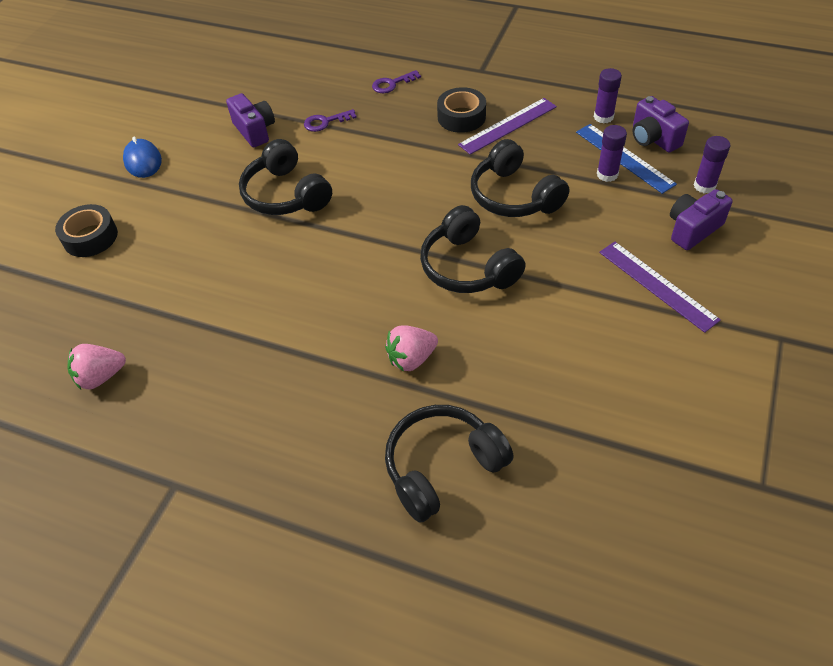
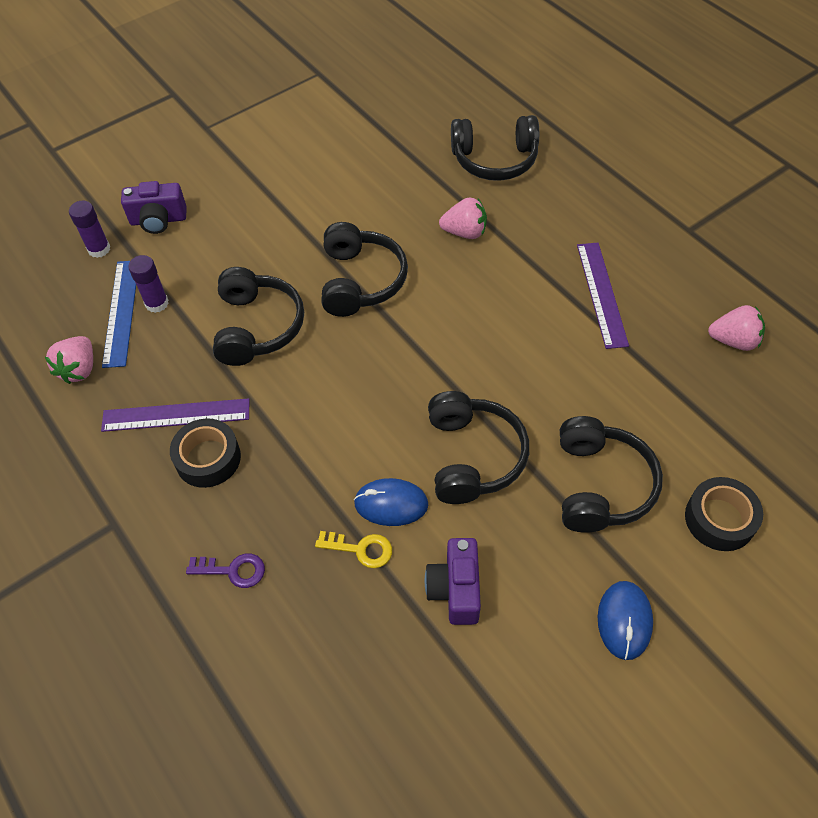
camera: 150 degrees left, 5 degrees up
(184, 219) = (600, 485): none -> black headphones
(323, 148) = (391, 504): none -> blue mouse
(326, 122) = (360, 549): purple key -> yellow key
(603, 117) = (79, 369): purple glue stick -> pink strawberry
(653, 139) = (72, 317): purple camera -> none
(657, 285) = (237, 195): purple ruler -> purple ruler (601, 294)

